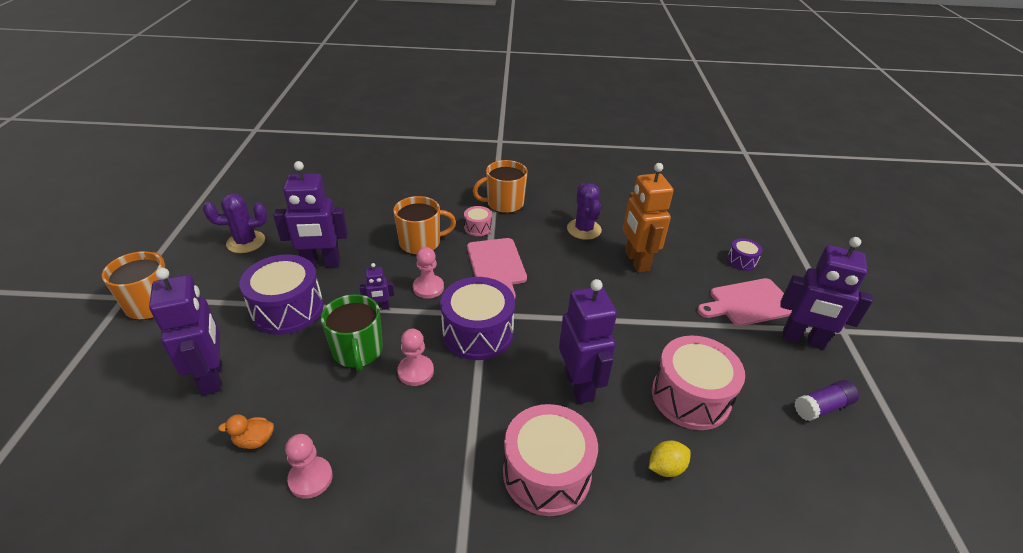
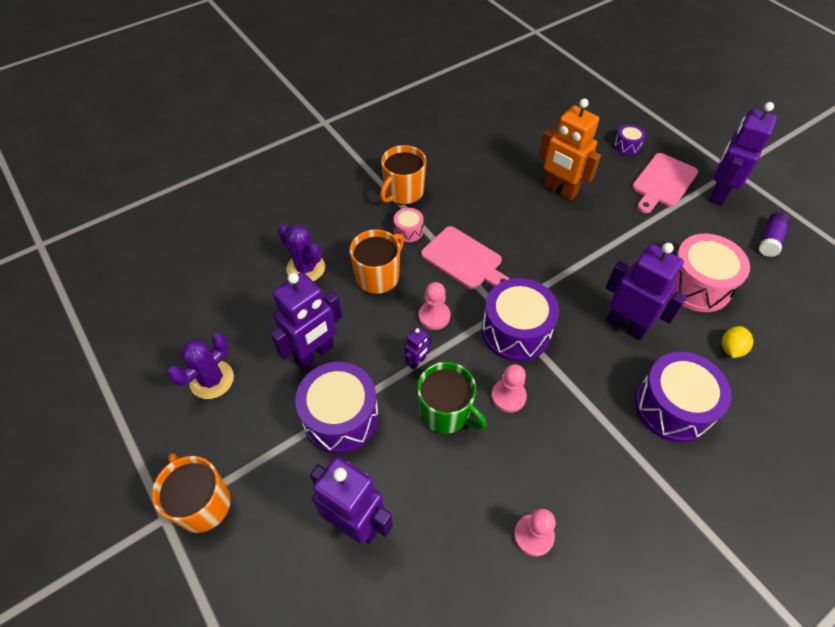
camera: 35 degrees left, 15 degrees up
(254, 440) = (458, 543): orange duck -> none
(547, 473) = (672, 407): pink drum -> purple drum
(584, 229) = (493, 181): purple cactus -> purple cactus (306, 268)
(803, 339) = (718, 193): purple robot -> purple robot turned 135 degrees clockwise

